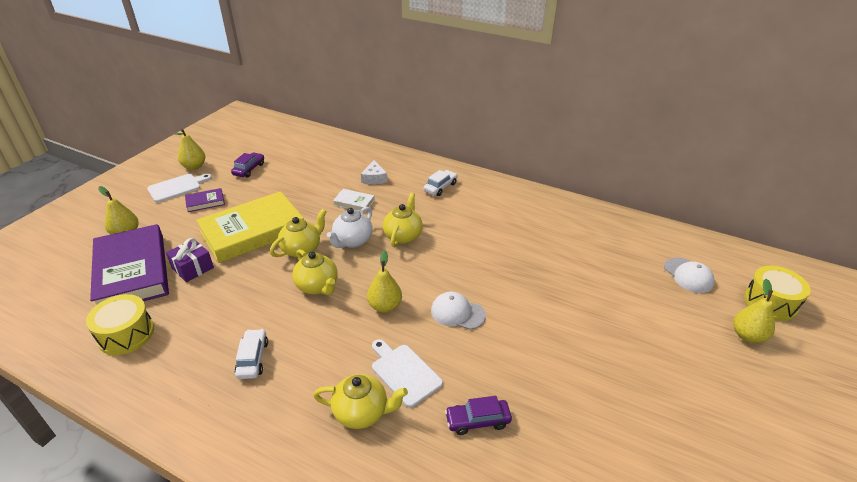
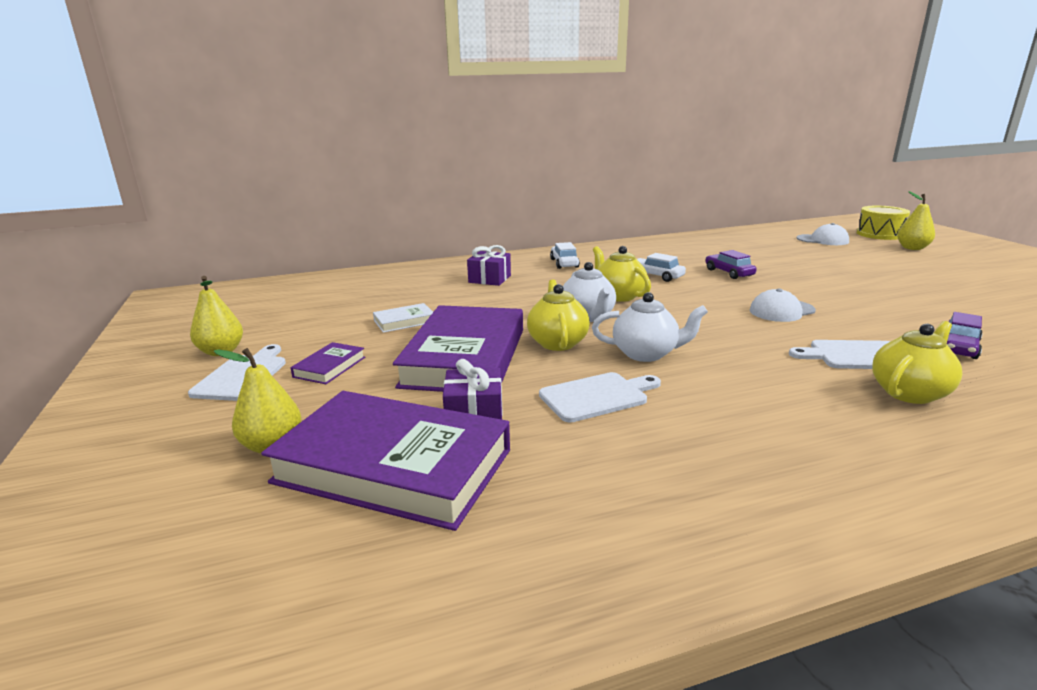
camera: 45 degrees left, 15 degrees down
(126, 334) = (560, 514): yellow drum -> none
(245, 294) = (597, 396): none -> white cutting board
(249, 169) = (319, 324): purple car -> purple car (729, 273)
(253, 231) = (465, 357): yellow book -> purple book
(253, 359) = (746, 427): white car -> white car (656, 276)
(317, 286) = (646, 354): yellow teapot -> white teapot
(354, 202) = (516, 298): white book -> white book (404, 321)
(374, 178) = (489, 279): white cheese -> purple gift
(385, 306) = (731, 334): yellow pear -> none

